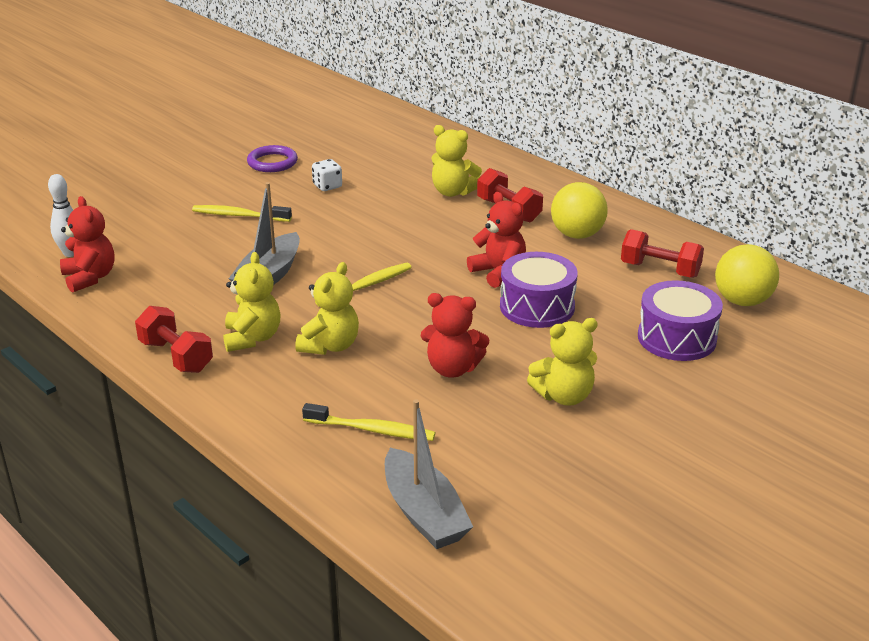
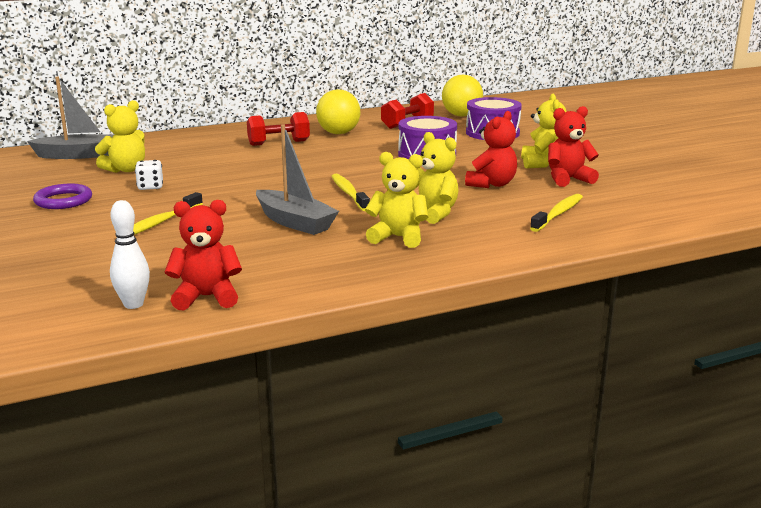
camera: 70 degrees left, 10 degrees down
(176, 356) = (405, 268): red dumbbell -> none
(424, 513) = (661, 211): grey boat -> grey boat (78, 155)
(453, 192) = (225, 152): yellow teddy bear -> yellow teddy bear (126, 170)
(498, 272) = (369, 157): red teddy bear -> red teddy bear (568, 179)

